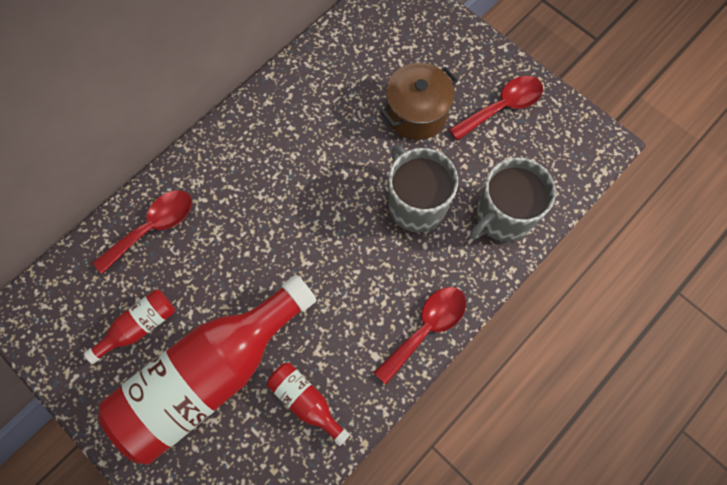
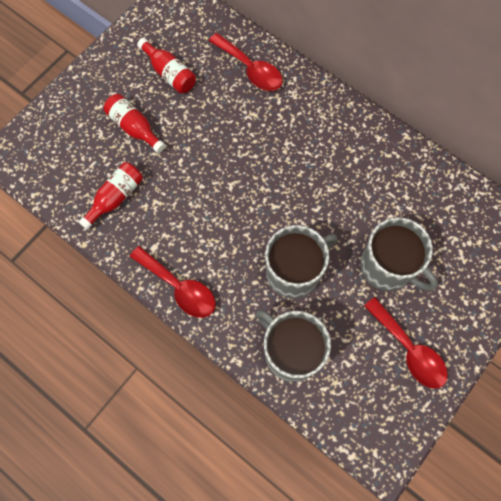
camera: 85 degrees right, 0 degrees up
(211, 375) = (134, 127): red bottle -> red bottle, size x0.43
(416, 114) = (387, 267): brown pot -> grey mug

